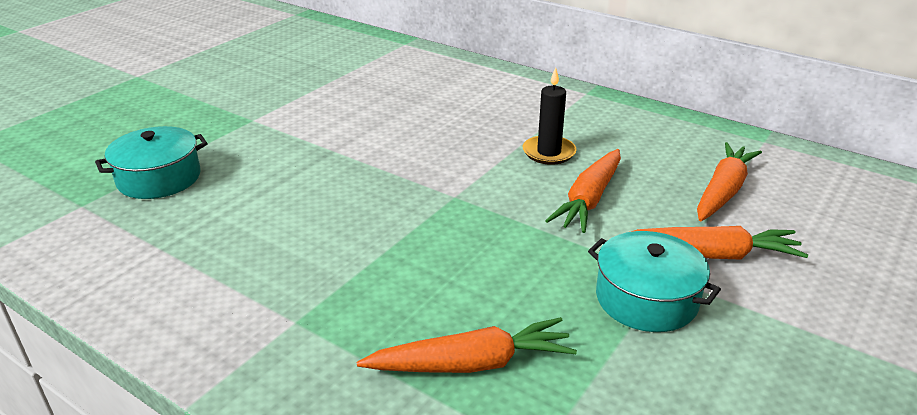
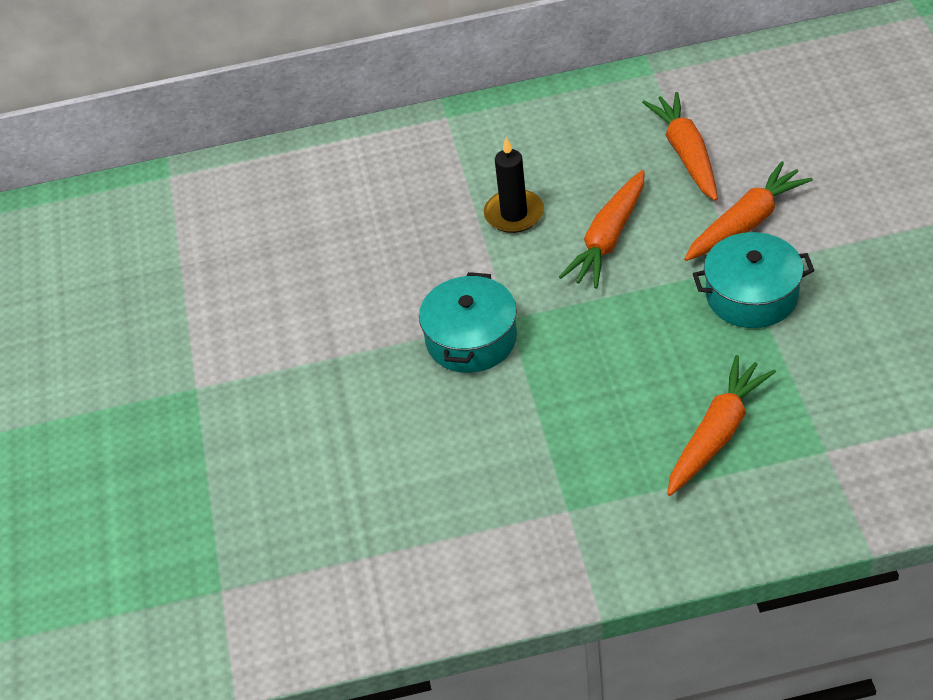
camera: 40 degrees left, 15 degrees up
(159, 178) = (235, 511): turquoise pot -> turquoise pot (471, 339)
(589, 199) = (608, 239): orange carrot -> orange carrot turned 45 degrees clockwise

